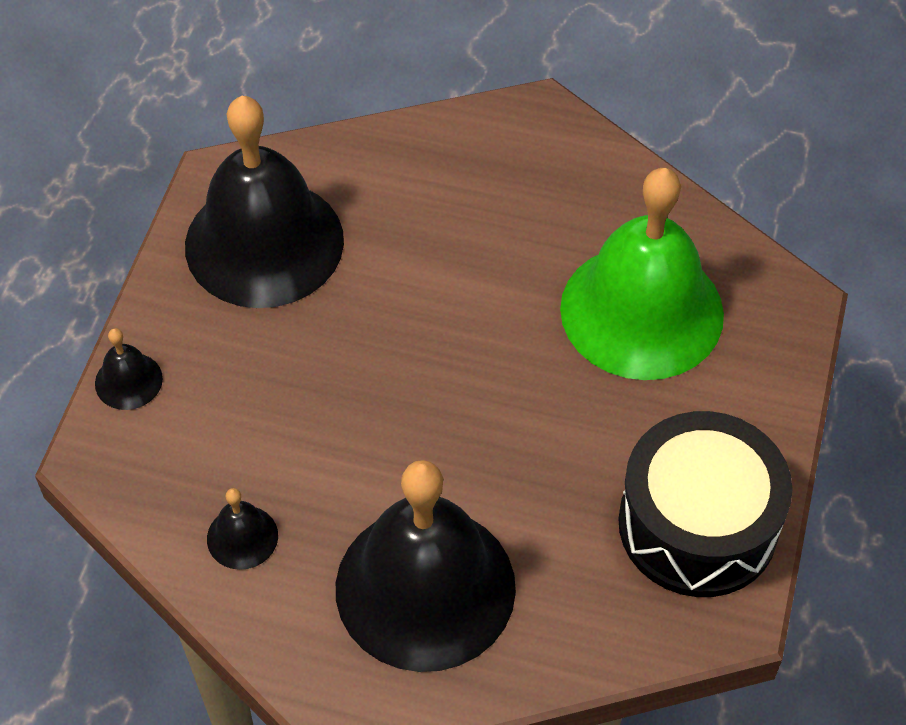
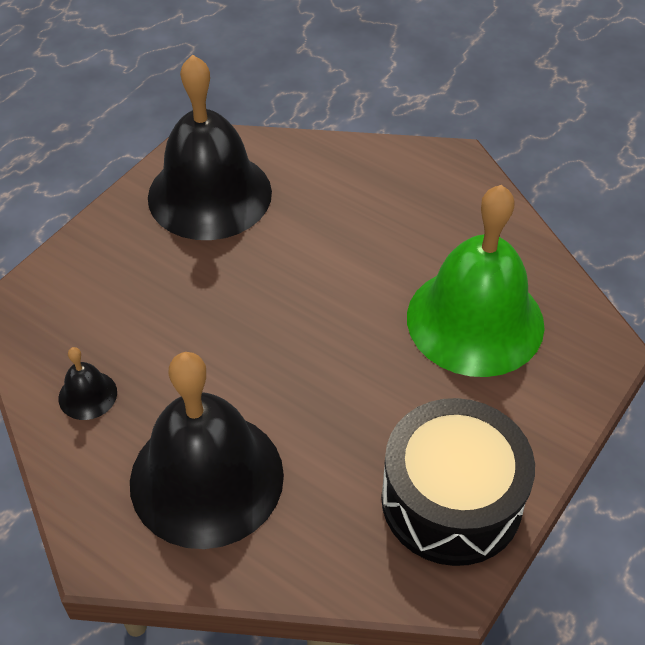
camera: 20 degrees right, 5 degrees down
(128, 381) = (65, 260): black bell -> none

